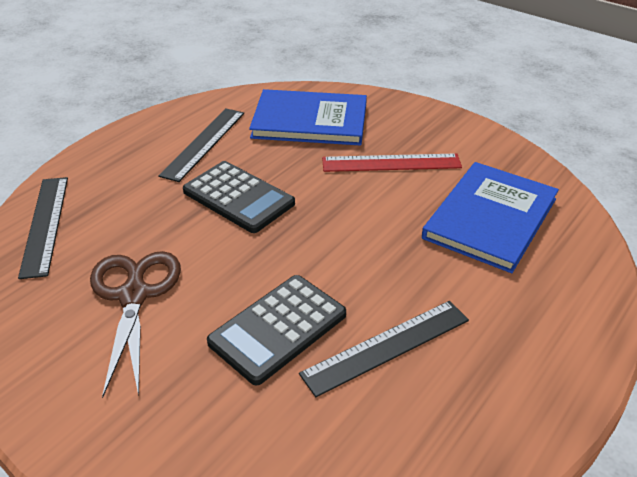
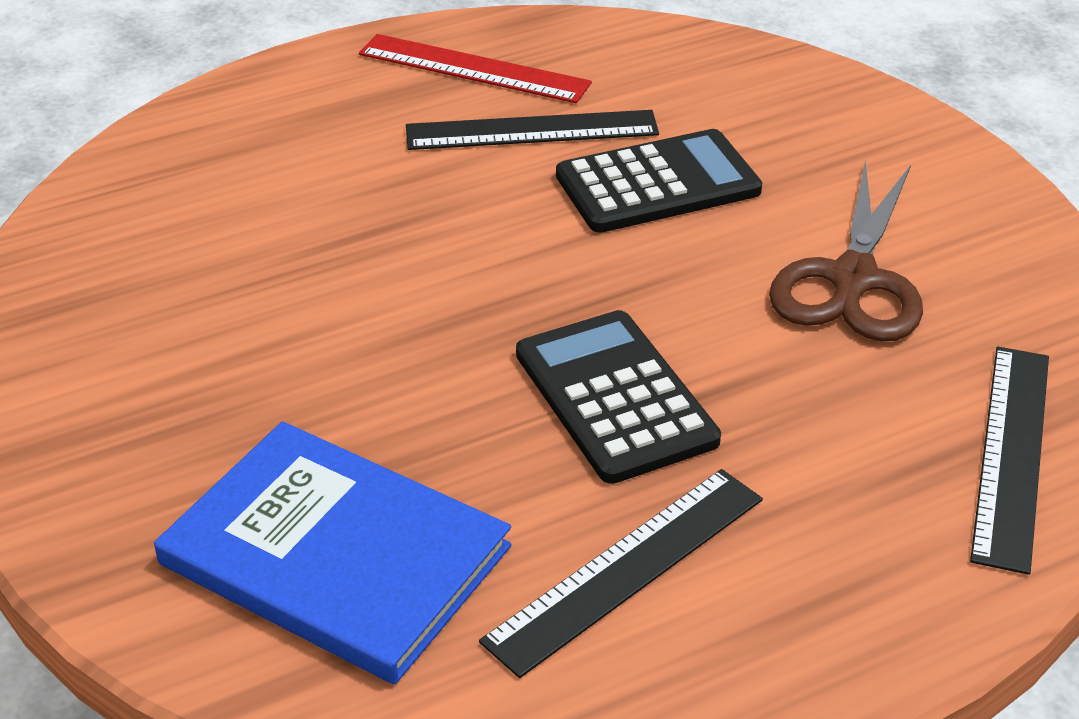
camera: 155 degrees left, 0 degrees up
(391, 163) = (267, 379): red ruler -> red ruler (474, 68)
(490, 218) = (219, 229): blue book -> none

